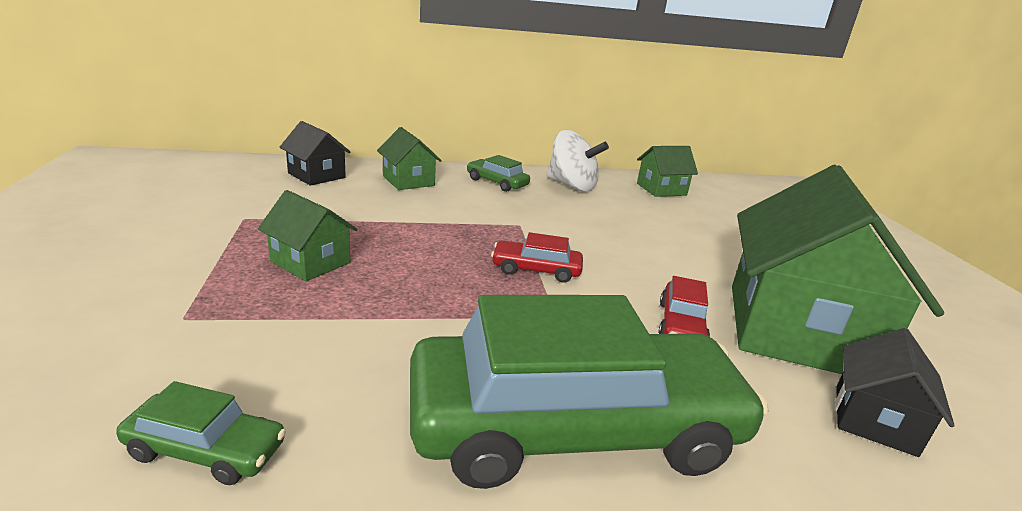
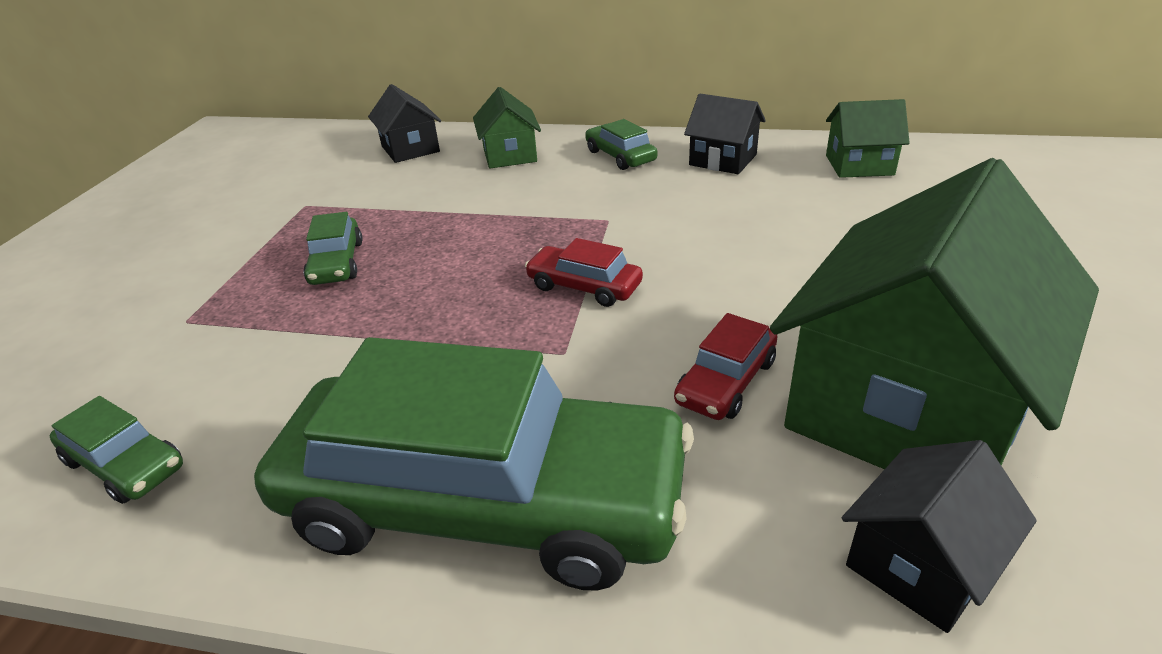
camera: 25 degrees right, 10 degrees up
(310, 262) = (336, 263): green house -> green car
(572, 185) = (722, 160): white spinning top -> black house

